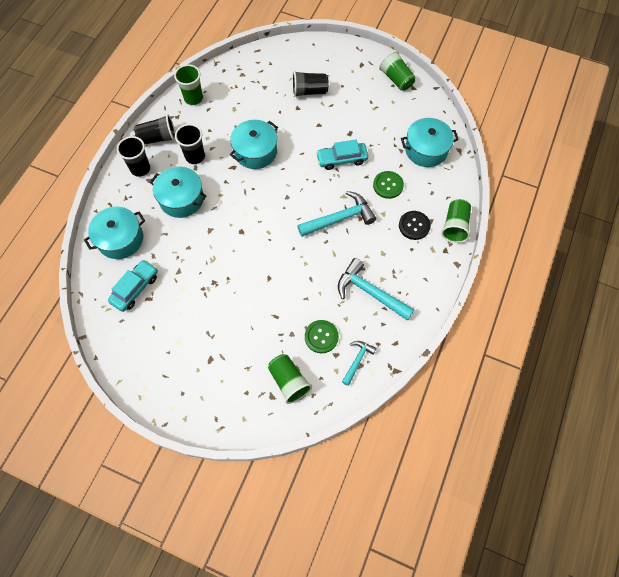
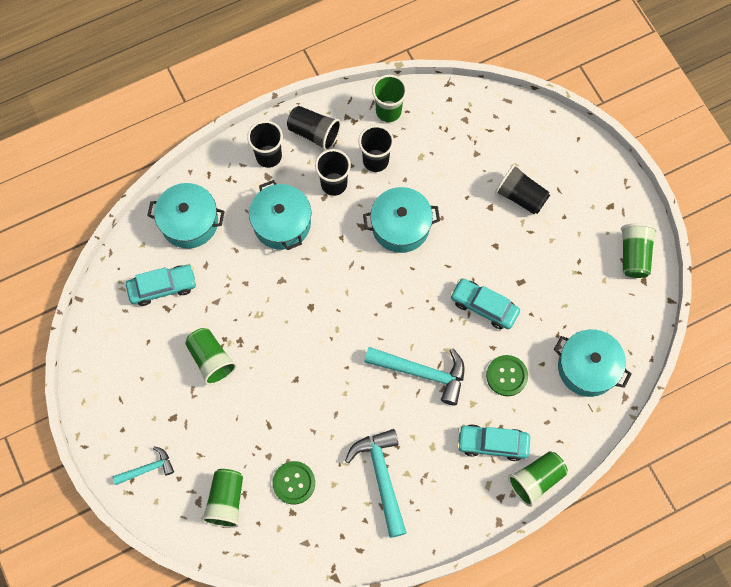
camera: 40 degrees right, 5 degrees up
(205, 306) = (211, 359): none -> green cup
(209, 128) = (375, 161): none -> black cup
(357, 360) = (307, 536): turquoise hammer -> turquoise hammer (147, 468)
(414, 226) = (492, 443): black button -> turquoise car

